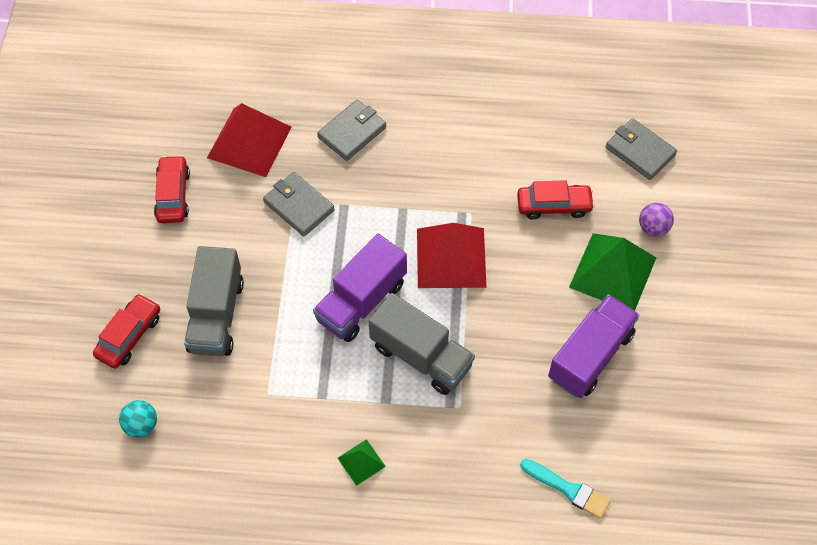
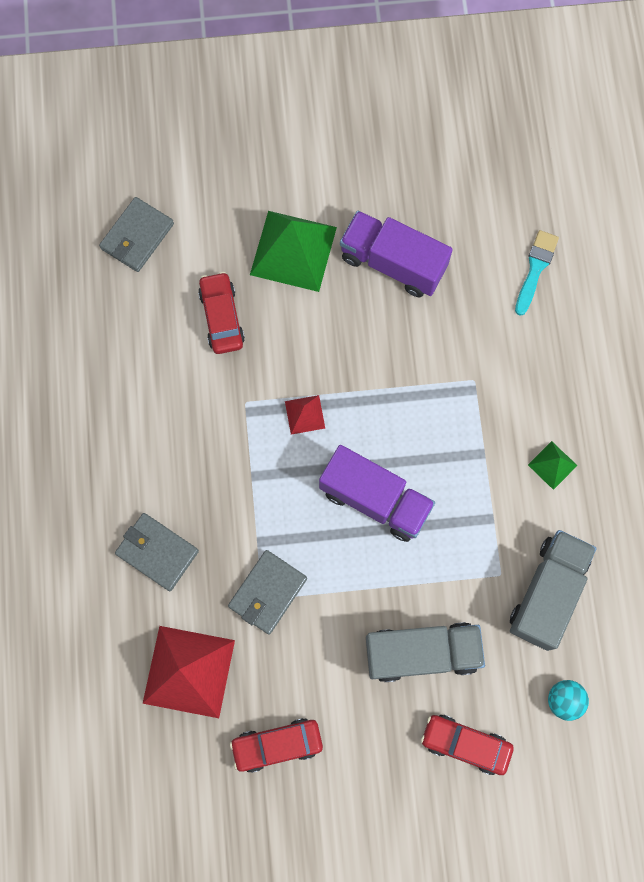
camera: 100 degrees left, 15 degrees up
(421, 356) = (426, 426): grey truck -> grey truck (547, 593)
(451, 257) = (305, 414): red pyramid -> red pyramid, size x0.47
(653, 228) = (233, 216): purple ball -> none

